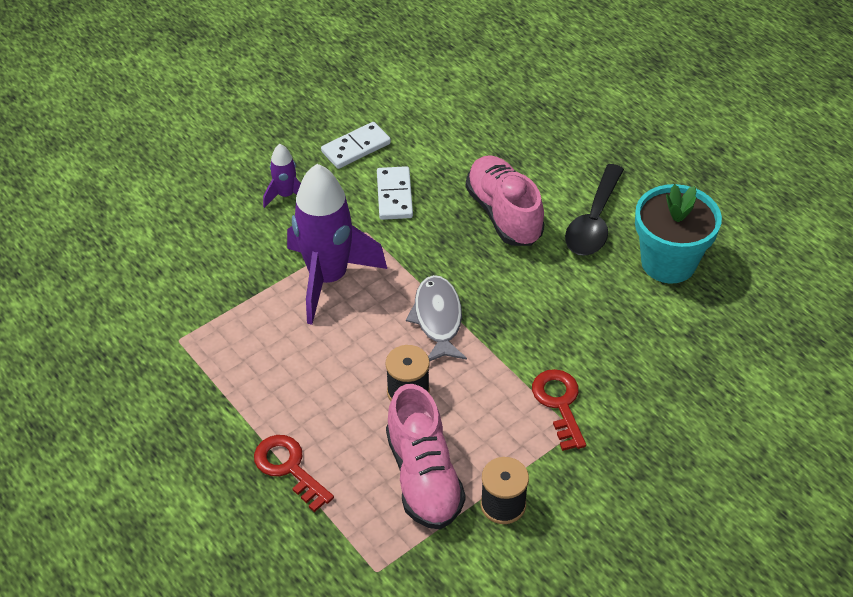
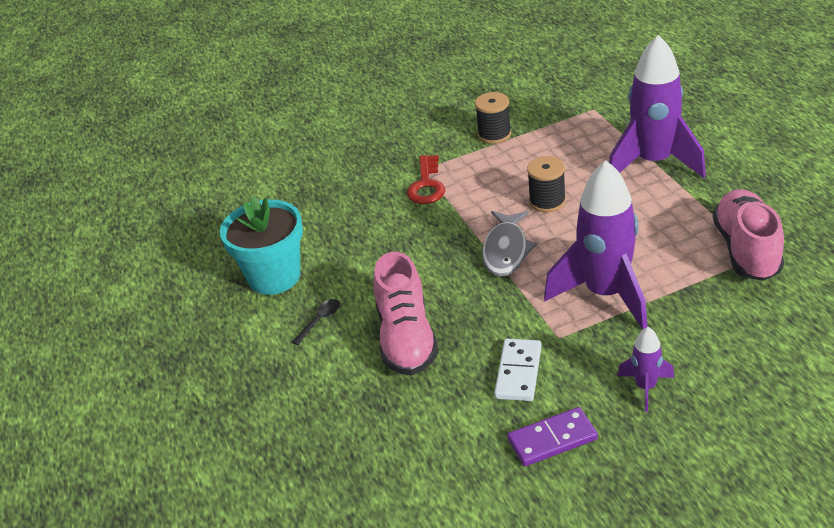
camera: 160 degrees left, 10 degrees down
(289, 468) = (653, 162): red key -> purple rocket
(356, 147) = (552, 439): white domino -> purple domino
(424, 476) = (548, 151): pink shoe -> pink shoe (746, 250)
(594, 221) = (320, 320): black spoon -> black spoon, size x0.47

